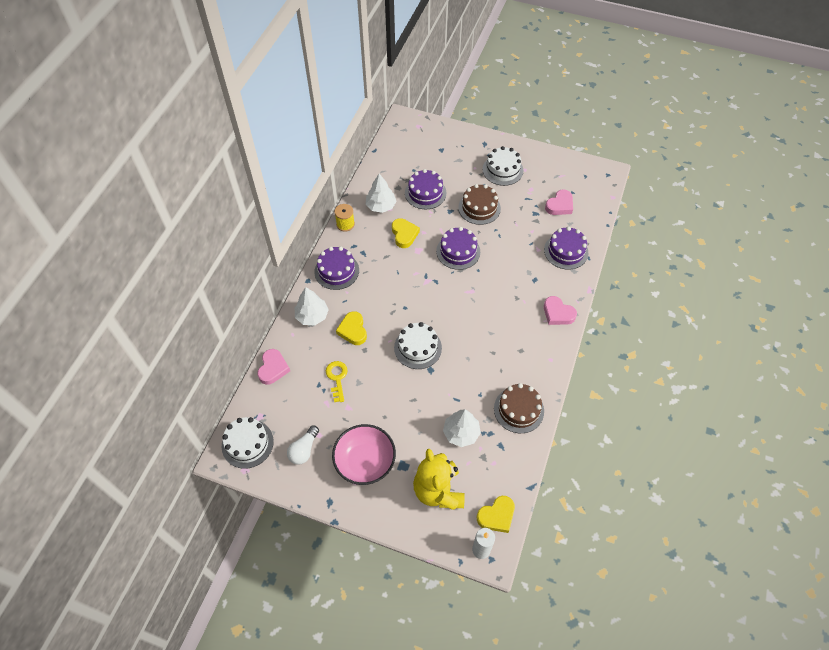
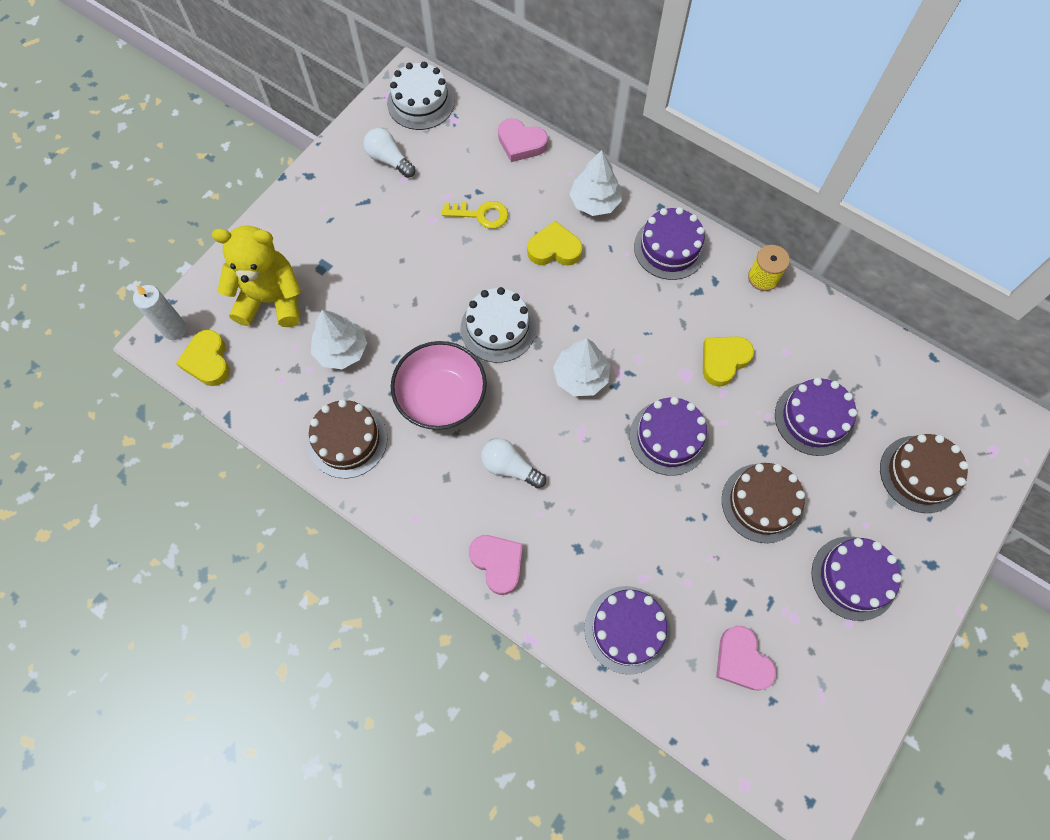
camera: 105 degrees right, 10 degrees up
(365, 461) = (346, 224): pink bowl -> pink bowl (441, 397)
(381, 206) = (794, 339): white tree -> white tree (581, 377)
(404, 234) = (723, 361): yellow heart -> yellow heart turned 135 degrees clockwise
(440, 150) = (920, 474): none -> brown cake
(502, 170) = (853, 578): white cake -> purple cake
(503, 320) = (510, 467): none -> white light bulb
(558, 313) = (498, 563): pink heart -> pink heart turned 90 degrees clockwise

